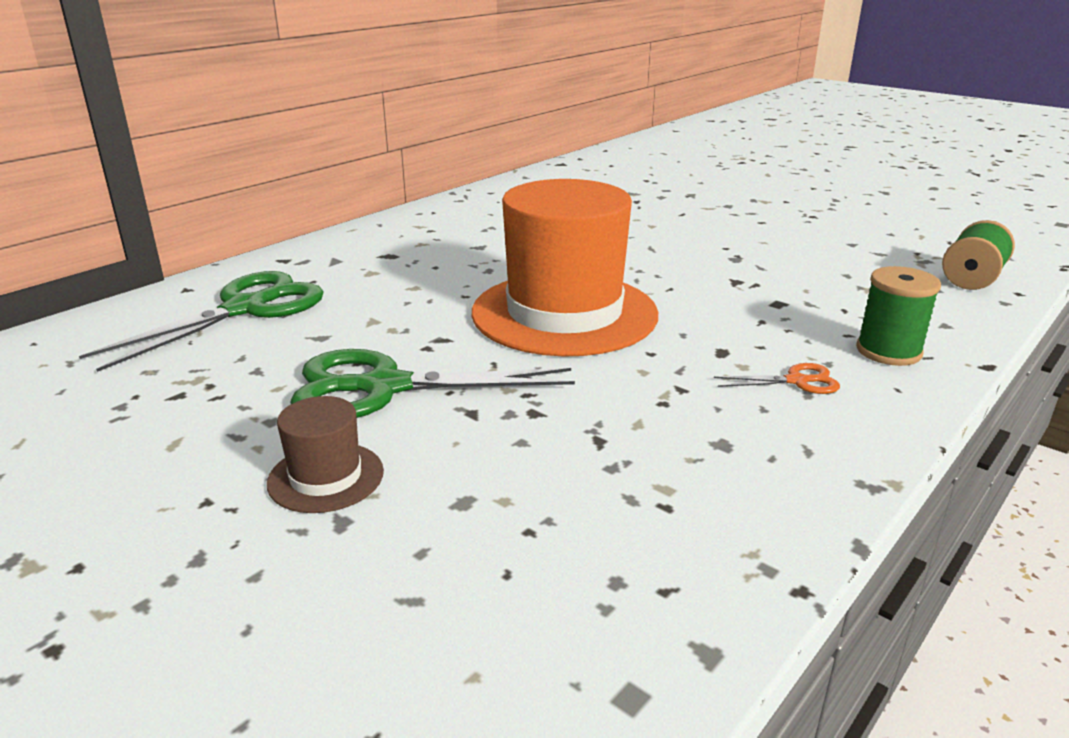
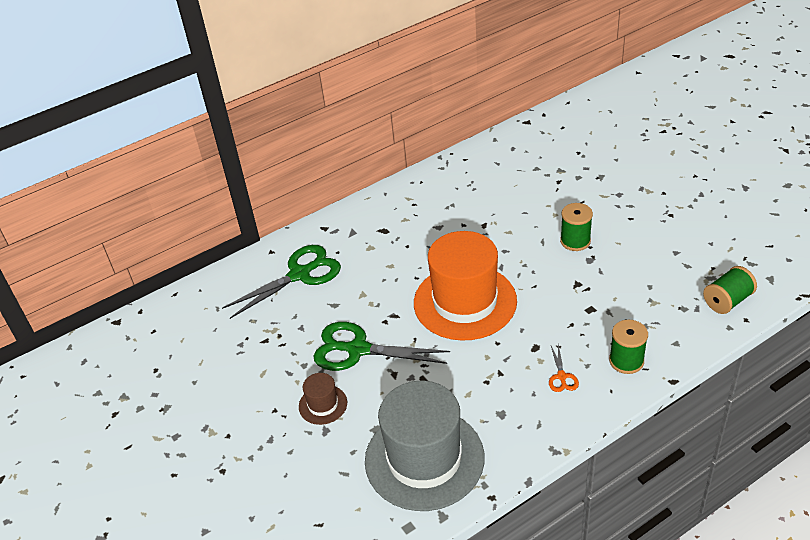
camera: 20 degrees right, 15 degrees up
(601, 540) = (424, 459): none -> grey hat
(700, 244) = (575, 241): none -> green spool
(796, 381) = (561, 376): orange scissors -> orange scissors turned 75 degrees clockwise

